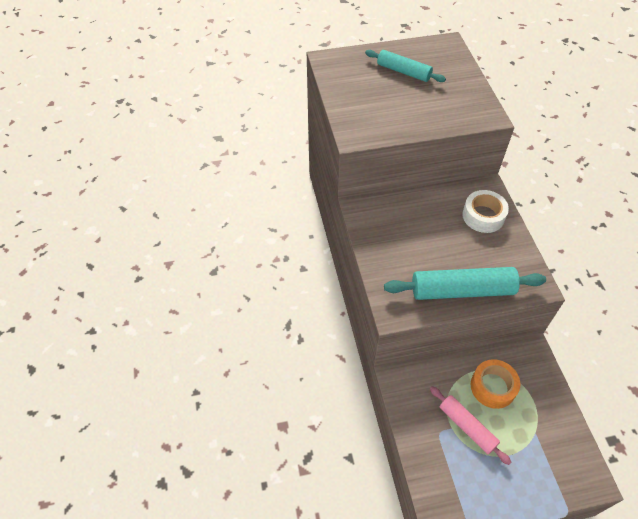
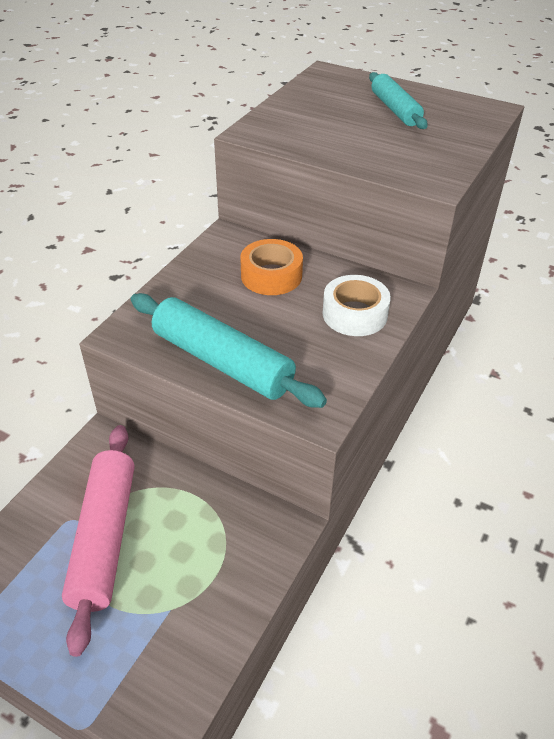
camera: 40 degrees right, 10 degrees down
(467, 427) = (105, 538): pink rolling pin -> pink rolling pin, size x1.59
(493, 387) = (188, 524): orange tape -> orange tape (271, 276)

